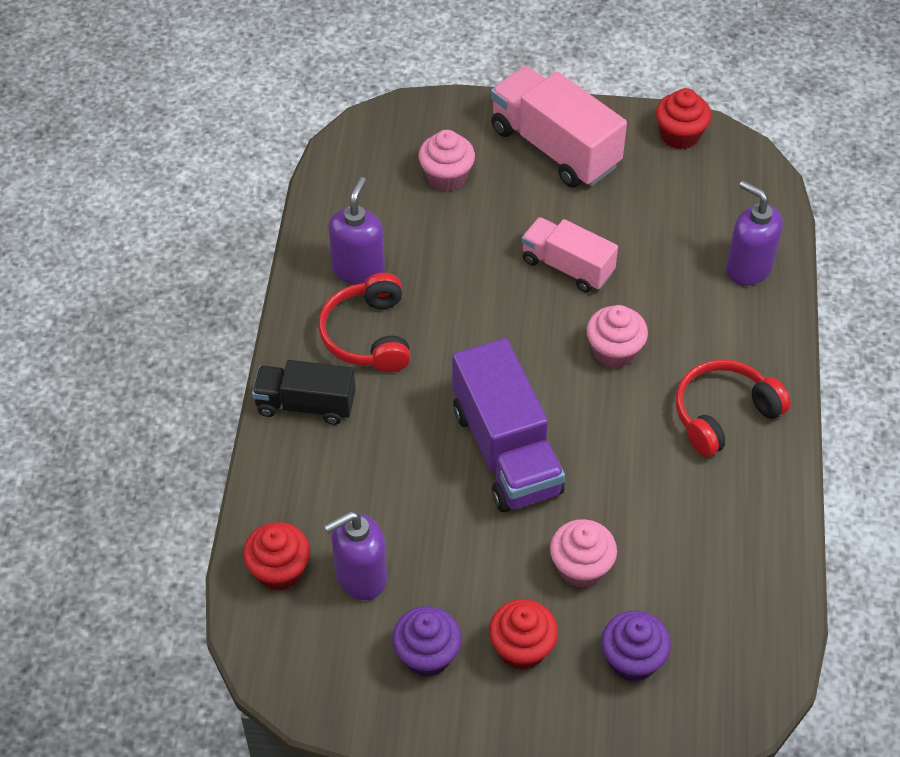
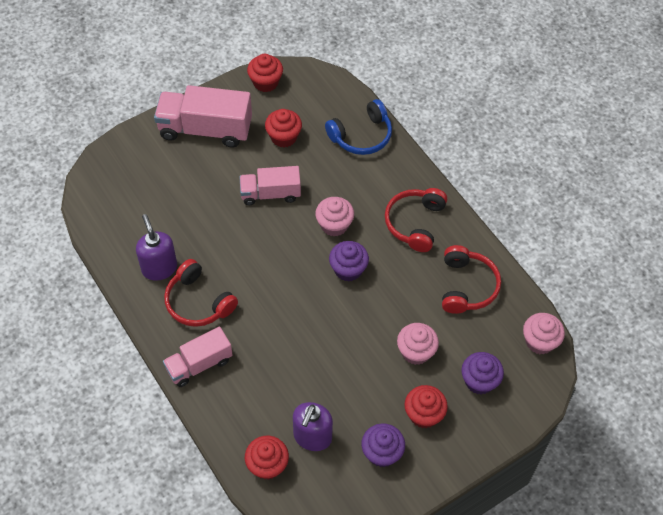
camera: 40 degrees left, 5 degrees up
(305, 405) = (199, 364): black truck -> pink truck
(446, 177) = (161, 183): pink cupcake -> pink cupcake (539, 341)
(506, 451) = (326, 316): purple truck -> none
(584, 414) = (348, 269): none -> purple cupcake
(644, 211) = (283, 137): none -> red cupcake
(723, 534) = (466, 286): none -> red headphones
(748, 268) = (361, 136): purple soap dispenser -> blue headphones

